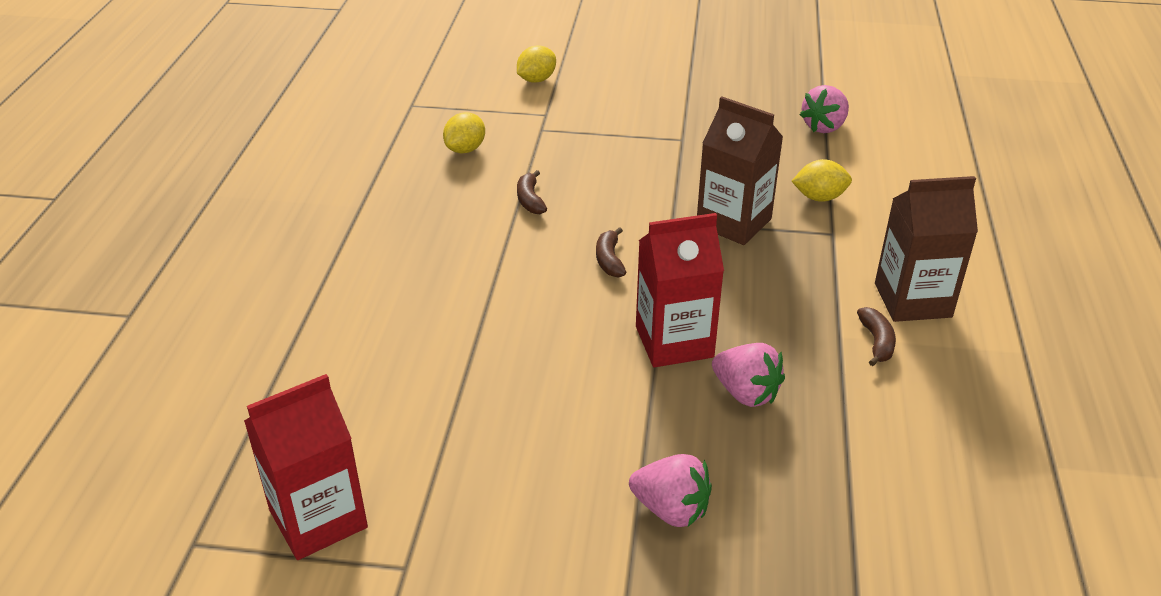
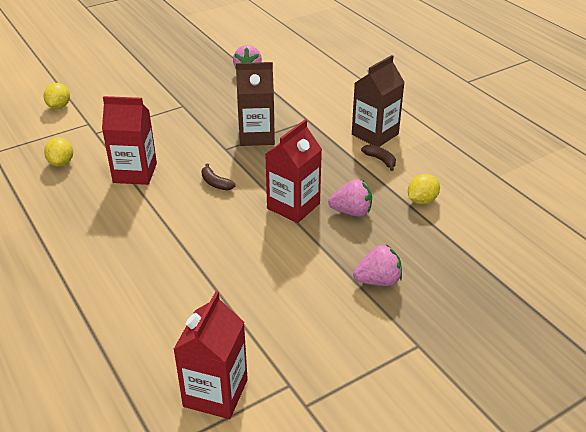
camera: 40 degrees left, 0 degrees up
(530, 200) = (135, 173): brown banana -> red carton
(819, 197) = (283, 106): yellow lemon -> yellow lemon (422, 200)

